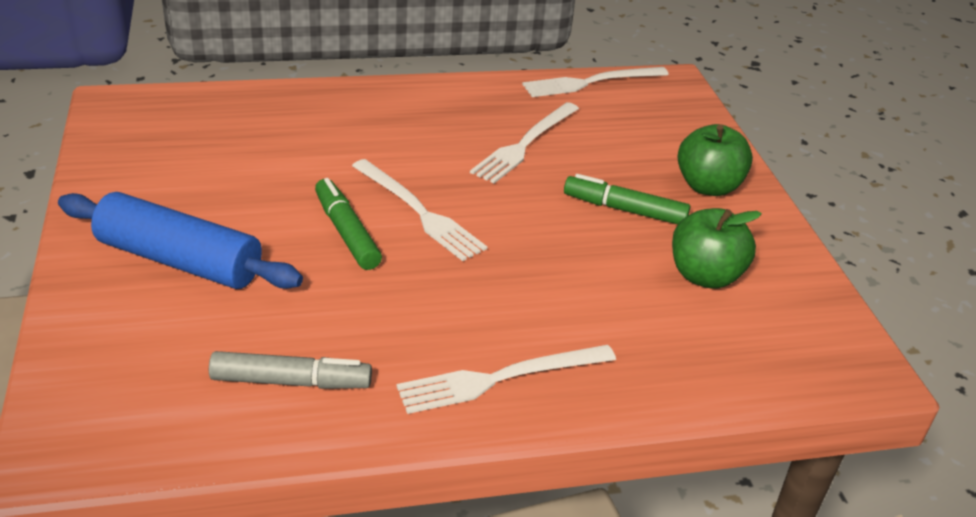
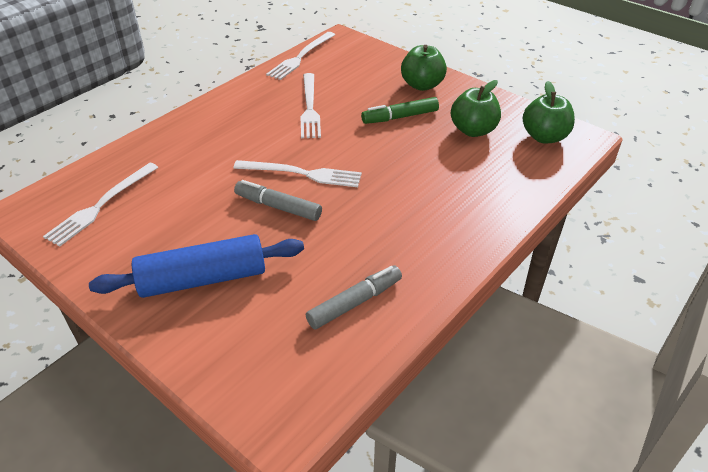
camera: 35 degrees left, 5 degrees up
(346, 232) = (278, 207): green marker -> grey marker
(500, 378) = (449, 235): white fork -> white fork (101, 205)
(802, 338) = (544, 137): none -> green apple

